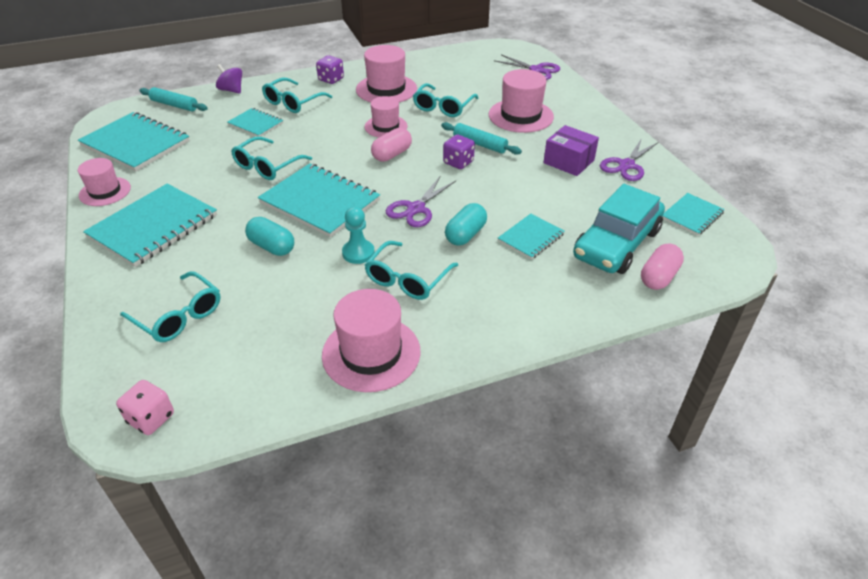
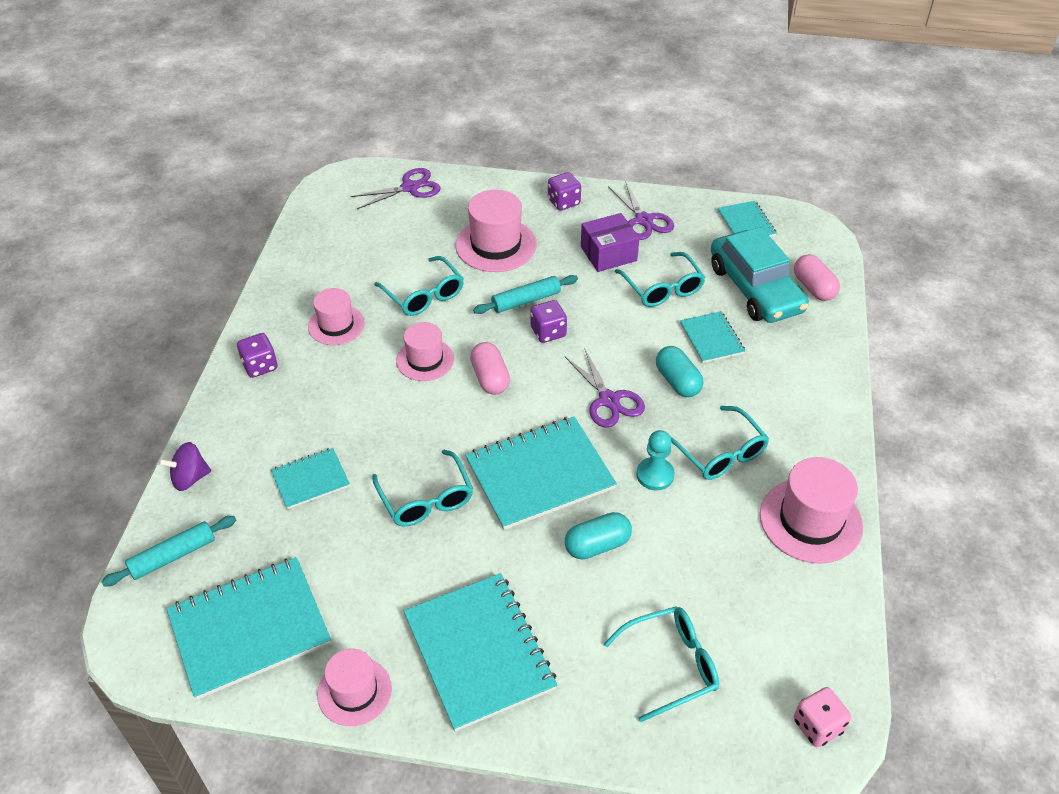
camera: 60 degrees left, 5 degrees up
(293, 102) = (287, 424): turquoise glasses -> turquoise glasses (662, 288)
(386, 89) = (336, 325): pink hat -> pink hat, size x0.65
(599, 126) = (563, 202): none -> purple dice

